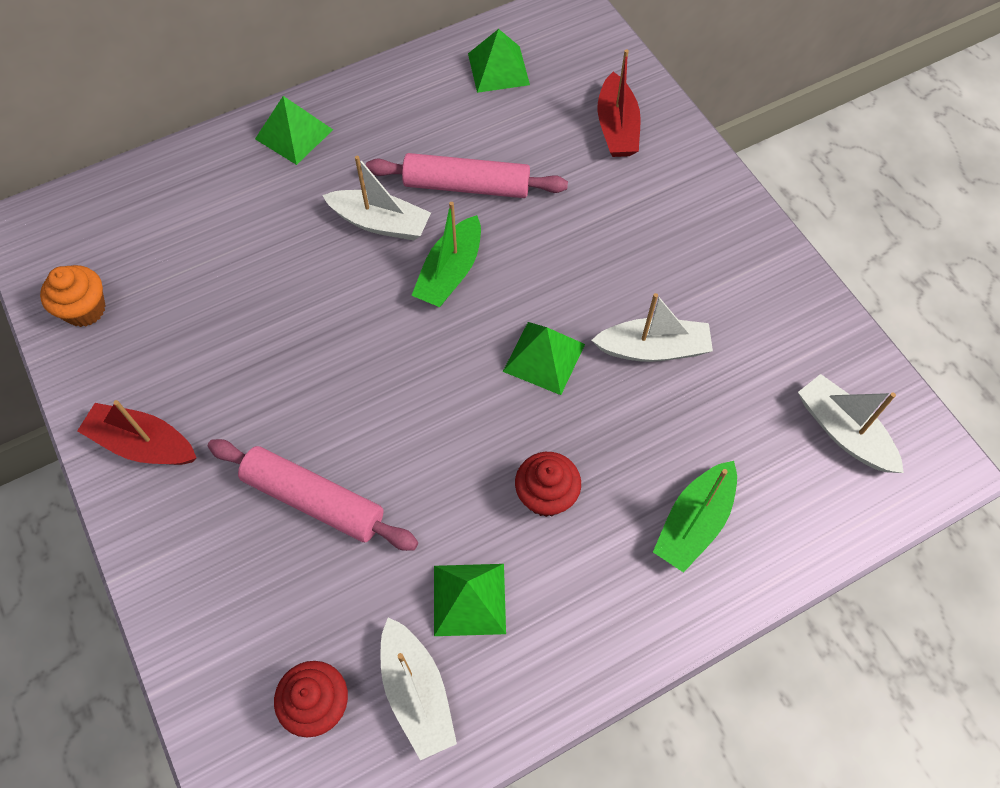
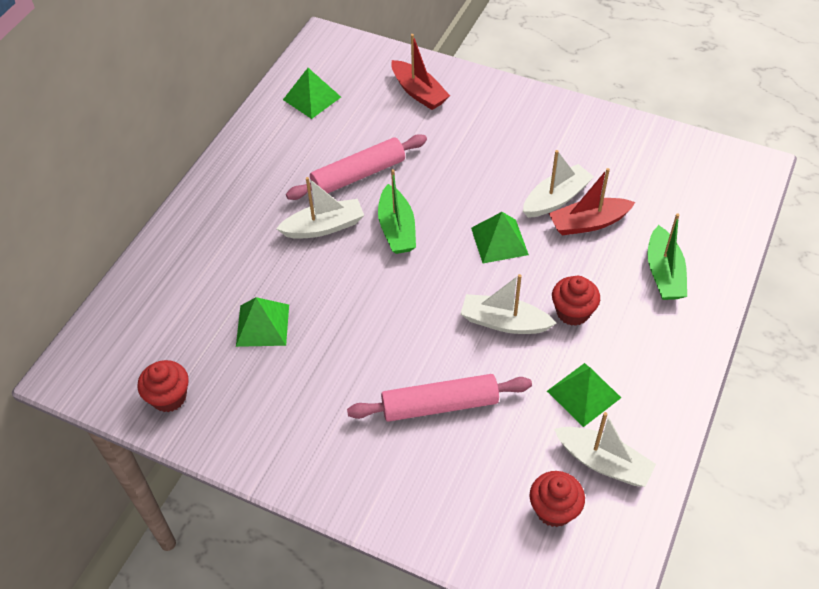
camera: 35 degrees left, 10 degrees down
(85, 309) = (169, 397): orange cupcake -> red cupcake
(143, 444) = (295, 448): red boat -> red boat (588, 223)
(294, 134) = (211, 208): green pyramid -> green pyramid (262, 325)
(843, 431) = (694, 179): white boat -> white boat (504, 322)

